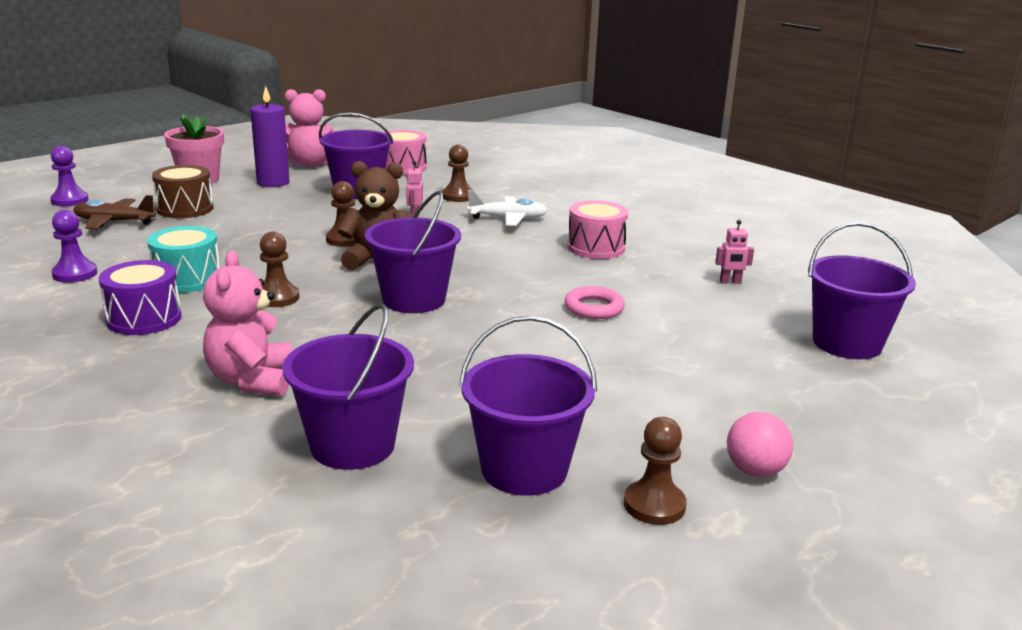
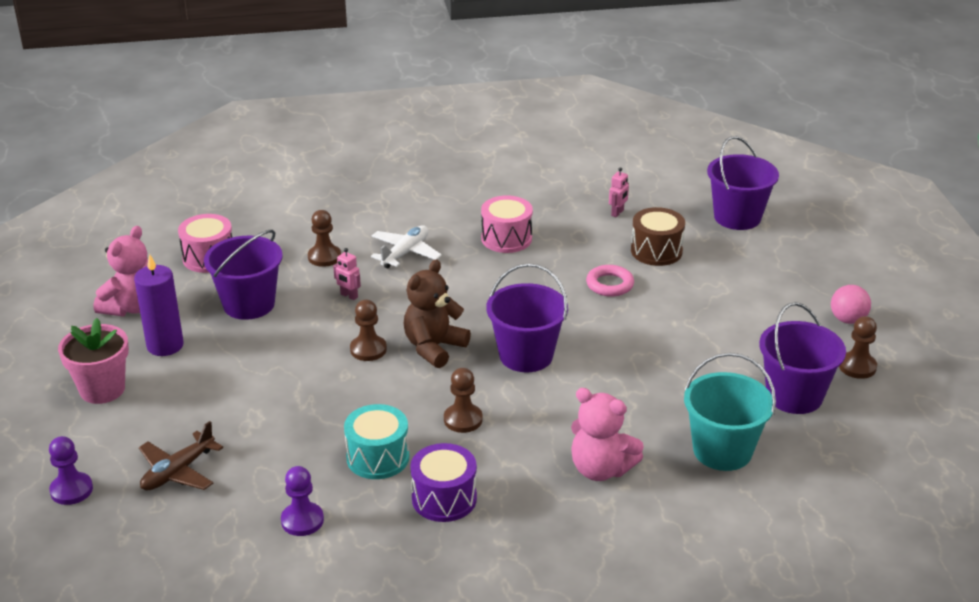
camera: 55 degrees left, 10 degrees up
(185, 209) = (186, 419): brown drum -> brown drum (656, 251)
(352, 445) = (722, 451): purple bucket -> turquoise bucket

